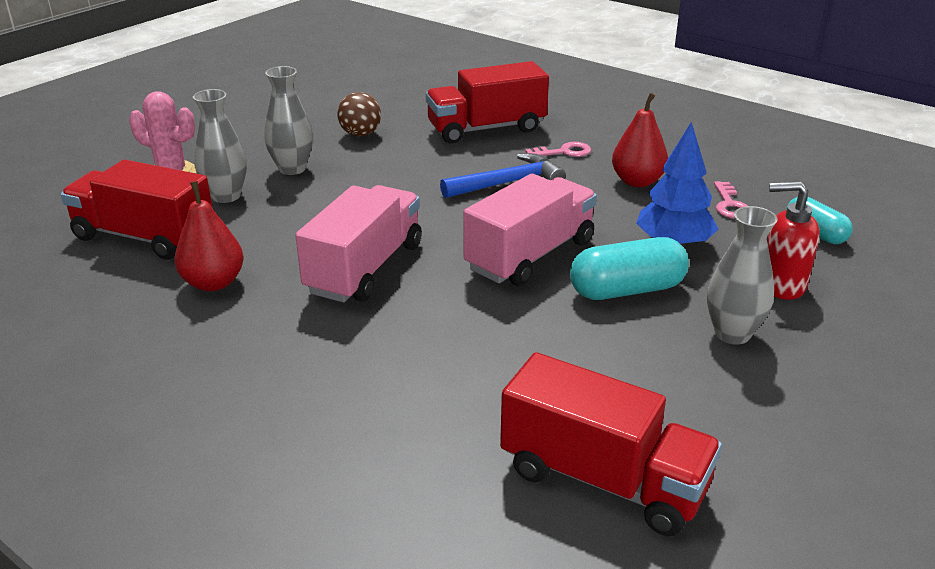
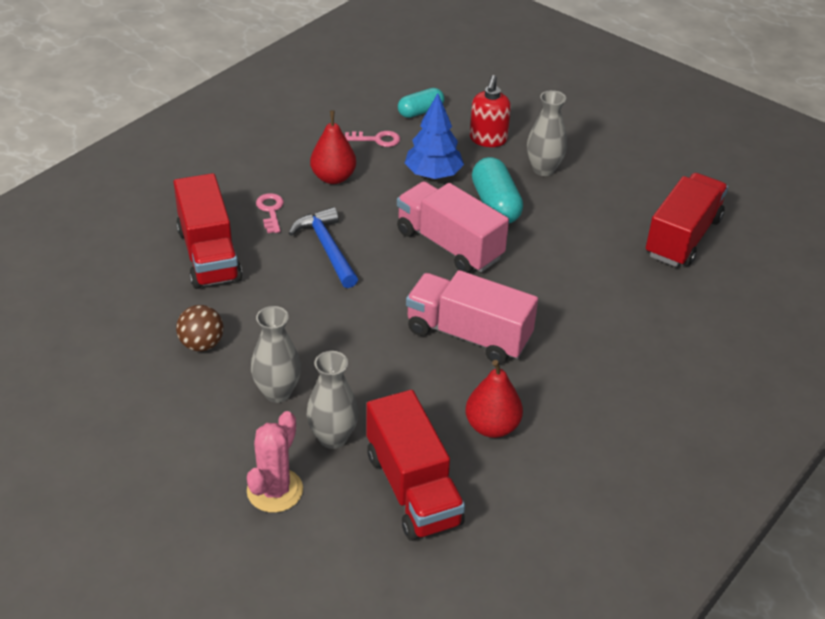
camera: 90 degrees left, 10 degrees up
(144, 237) = (413, 488): red truck -> red truck turned 45 degrees counterclockwise

